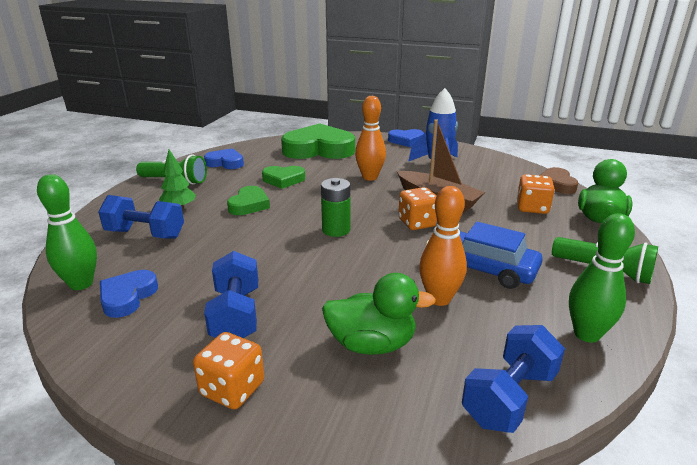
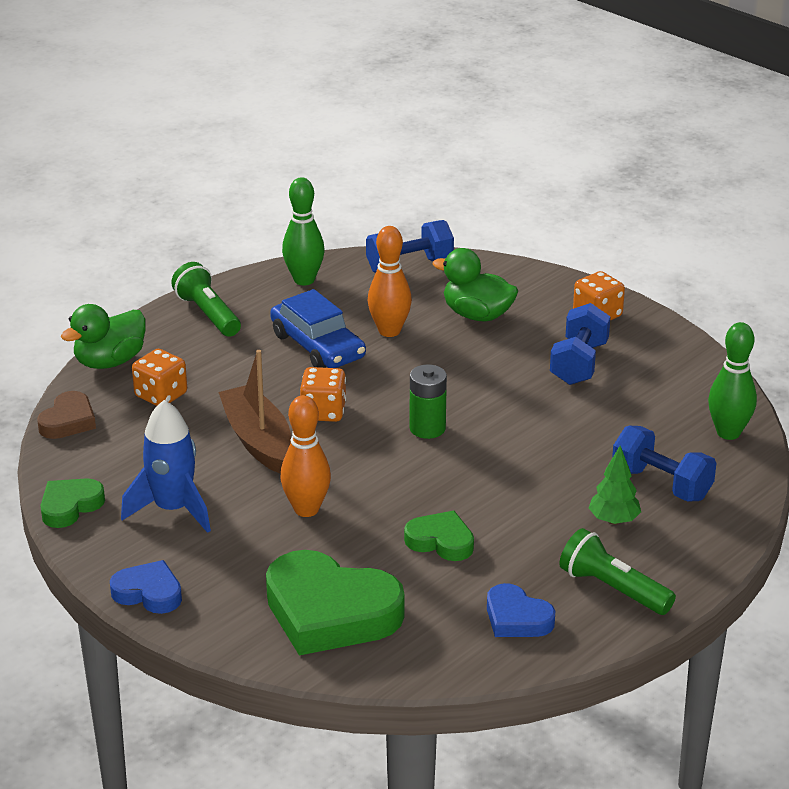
camera: 155 degrees left, 5 degrees up
(127, 297) = (679, 406): blue heart -> none
(249, 205) = (515, 500): green heart -> green heart (70, 506)

